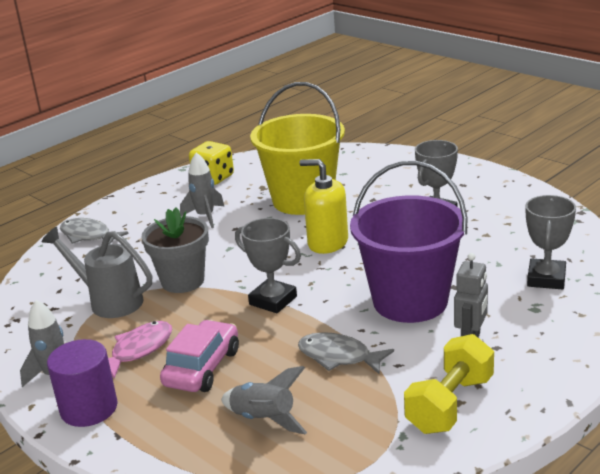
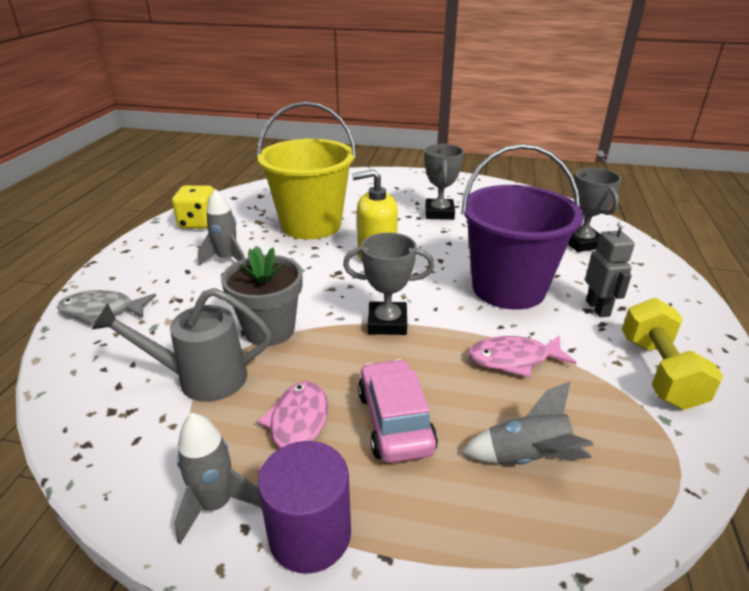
camera: 35 degrees left, 5 degrees up
(339, 357) = (514, 359): grey fish -> pink fish

